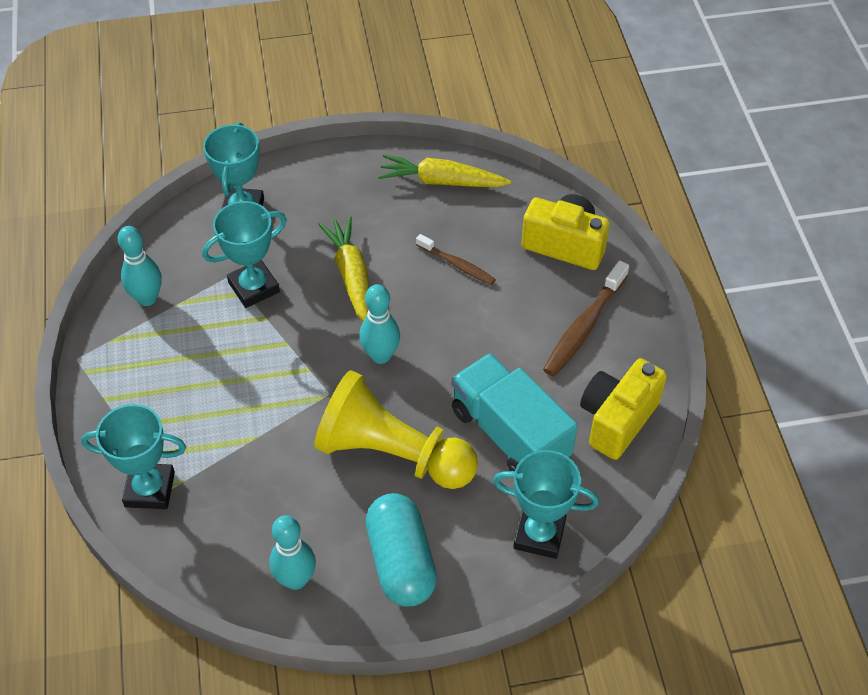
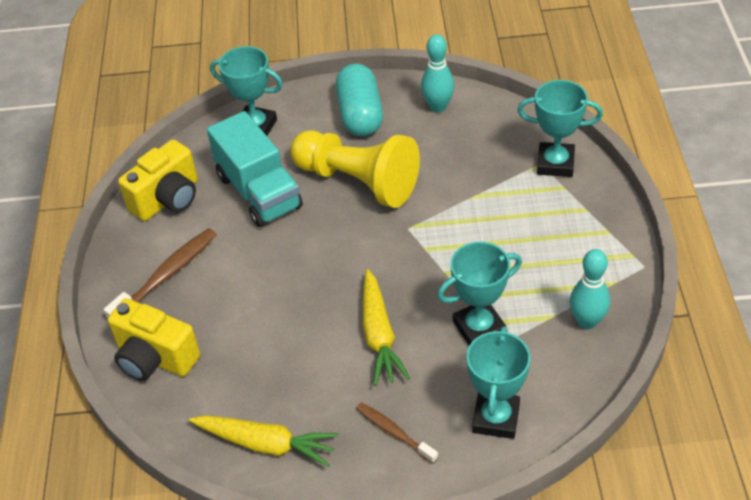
camera: 170 degrees left, 5 degrees down
(380, 355) = (358, 257): turquoise bowling pin -> none
(457, 265) = (270, 342): brown toothbrush -> brown toothbrush (394, 432)

